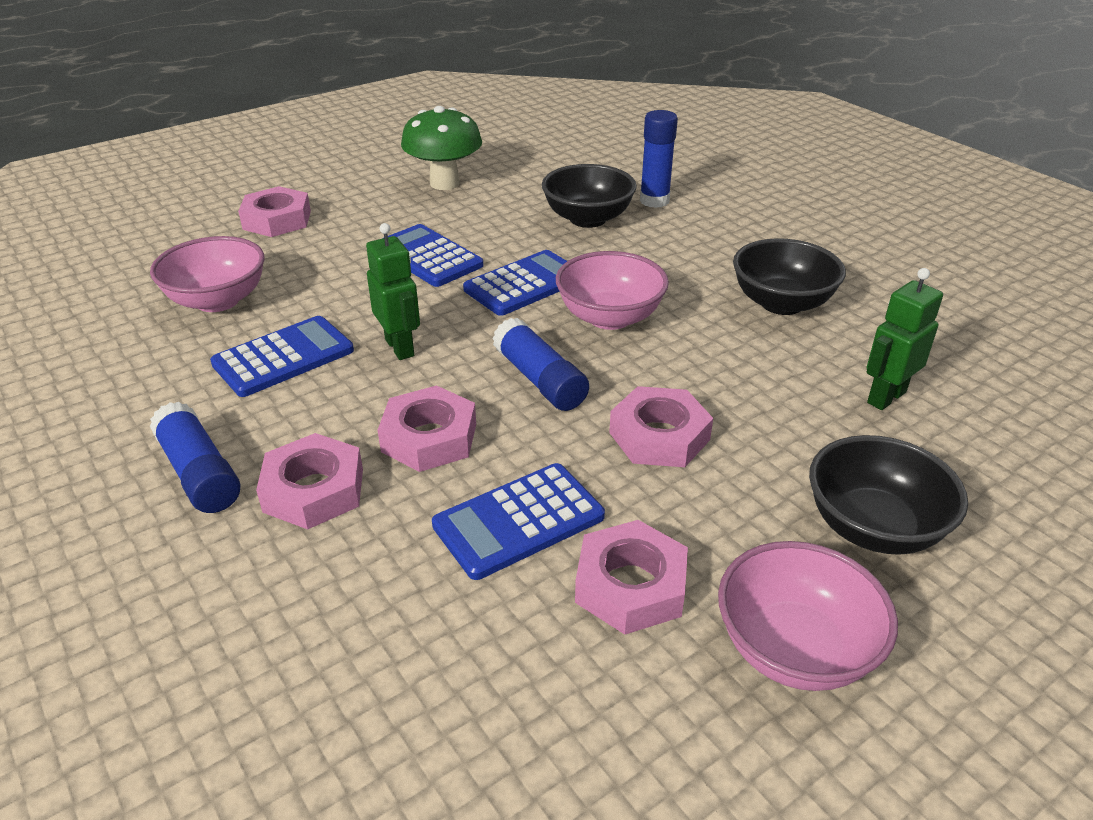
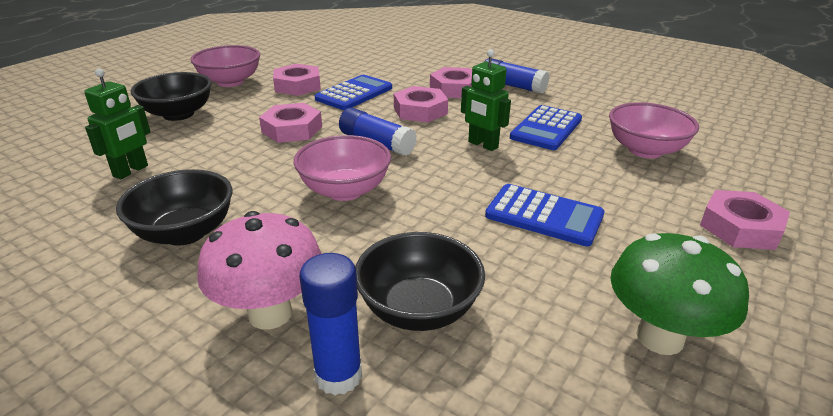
camera: 160 degrees right, 5 degrees down
(524, 284) = (433, 206): blue calculator -> none
(696, 234) = (270, 313): none -> pink mushroom

